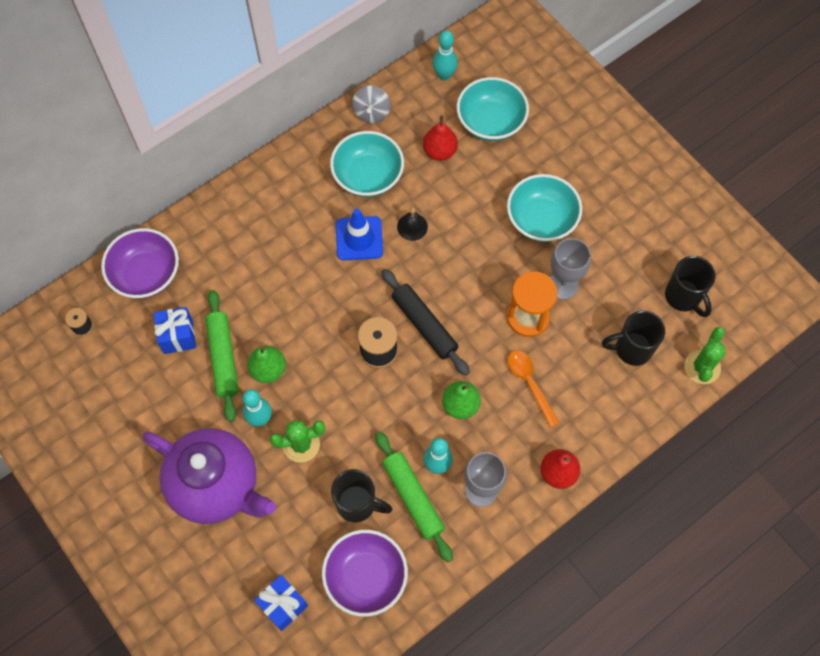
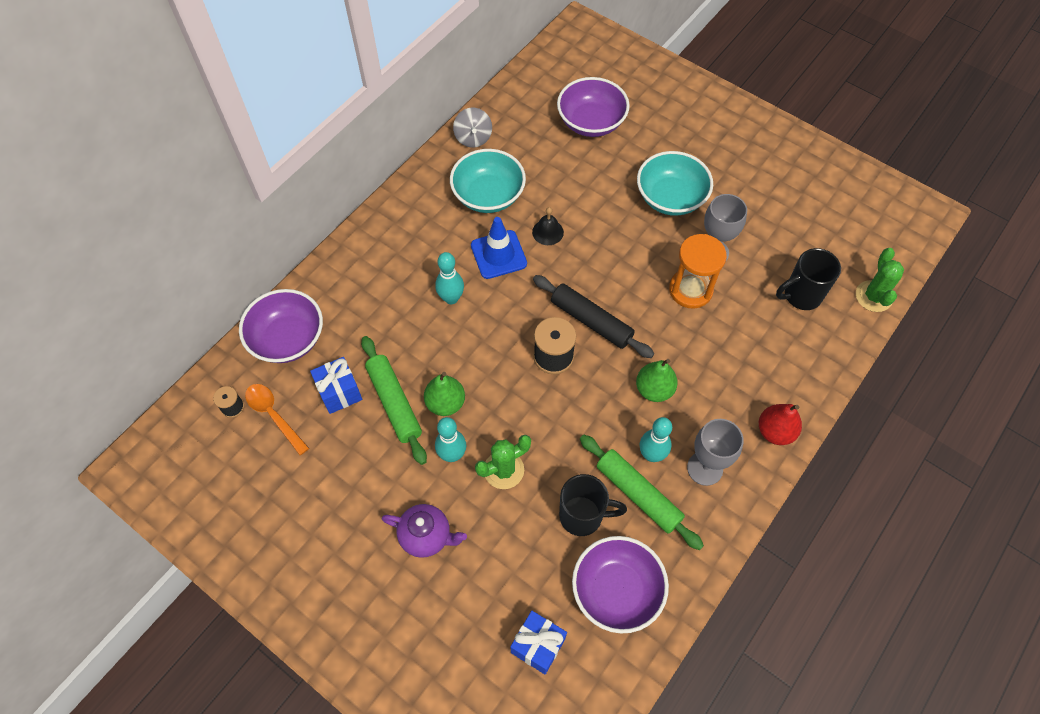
camera: 15 degrees left, 5 degrees down
(217, 486) = (426, 536): purple teapot -> purple teapot, size x0.50
(439, 151) = (551, 158): red pear -> none
(444, 75) = (532, 91): turquoise bowling pin -> turquoise bowling pin (451, 298)
(490, 122) = (591, 122): turquoise bowl -> purple bowl
(529, 383) = (715, 351): orange spoon -> orange spoon (273, 415)
(683, 297) = (831, 237): black mug -> none

